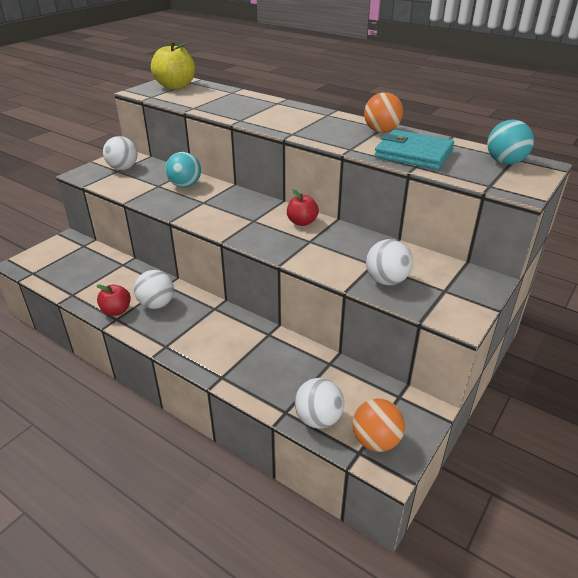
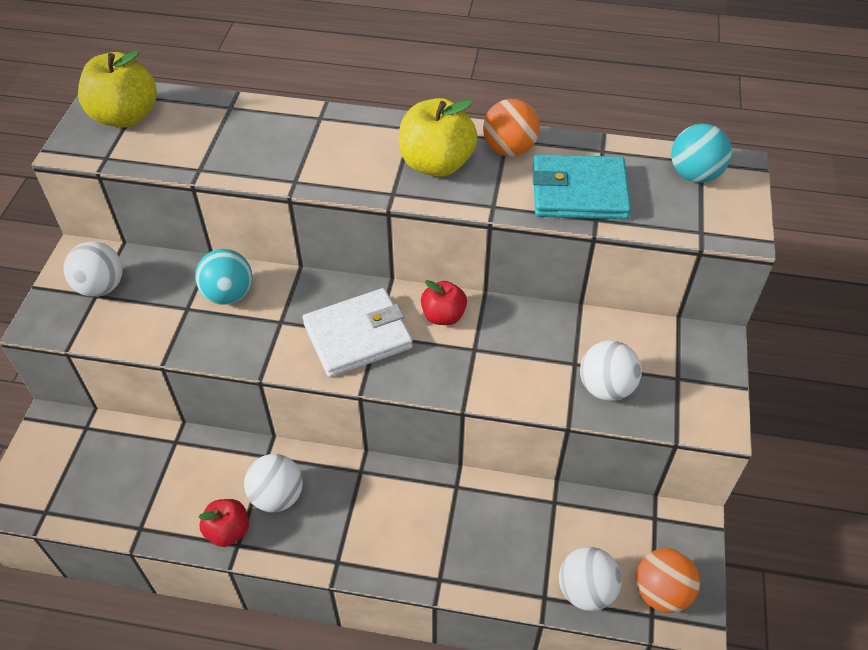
camera: 25 degrees left, 15 degrees up
(242, 218) = (358, 336): none -> white wallet
(329, 128) = (436, 164): none -> yellow apple

